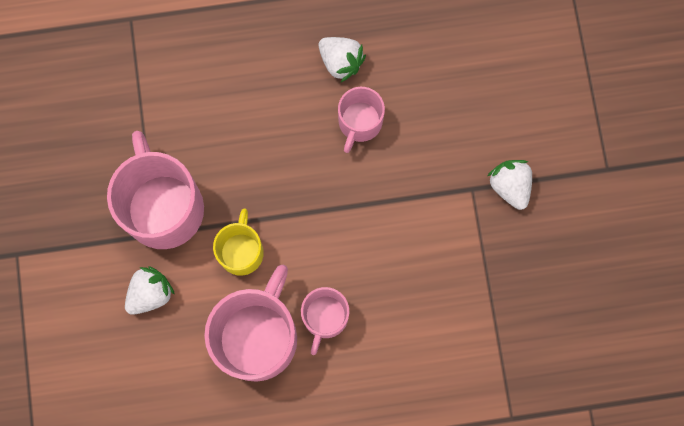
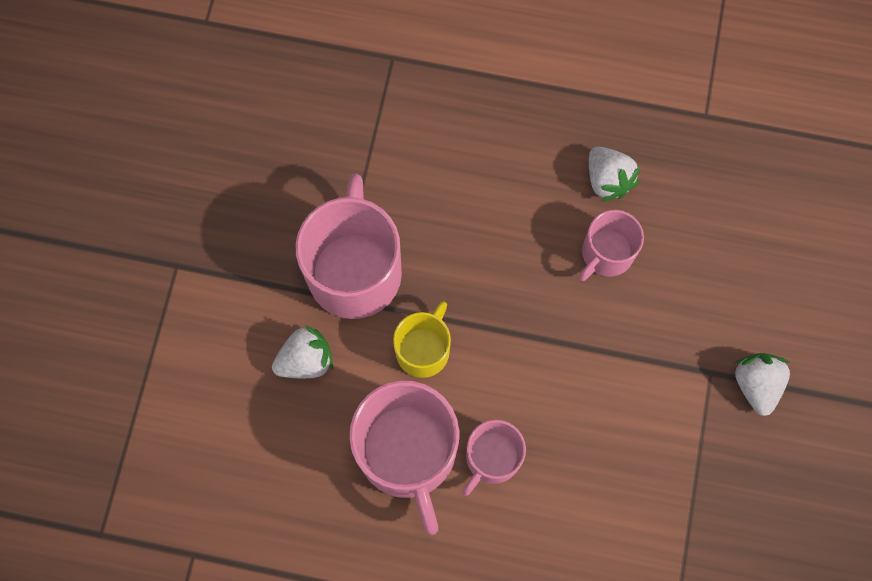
camera: 20 degrees right, 5 degrees down
(257, 337) = (408, 452): pink mug -> pink mug turned 120 degrees clockwise

